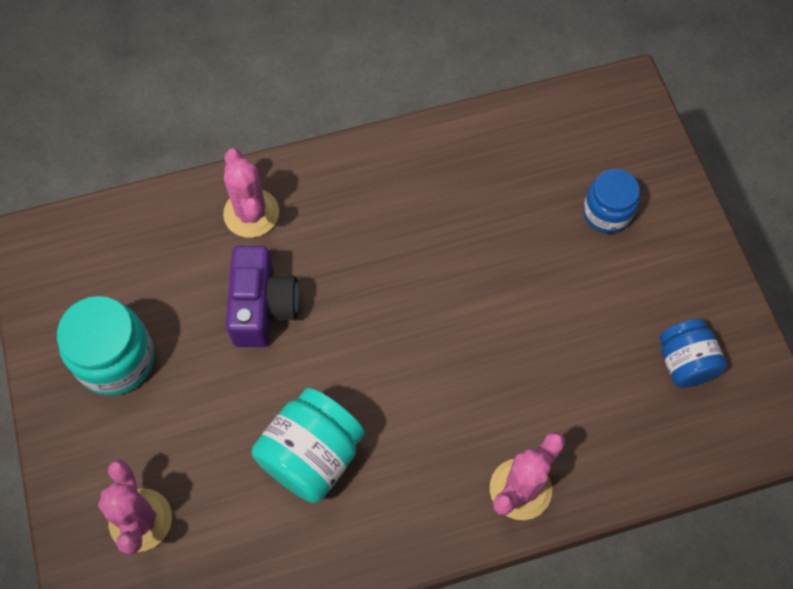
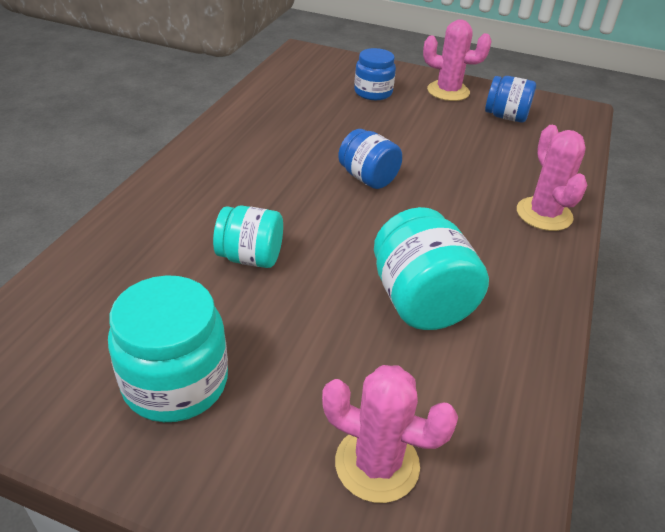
camera: 55 degrees left, 25 degrees down
(251, 213) = (159, 220): pink cactus -> pink cactus (448, 91)
(262, 307) = (250, 257): purple camera -> turquoise jar
(443, 313) = (368, 178): none -> blue jar

